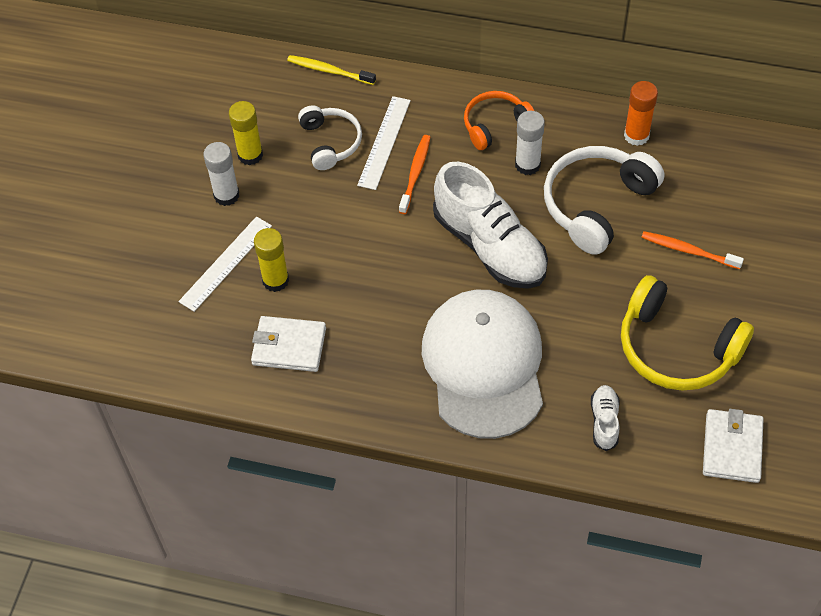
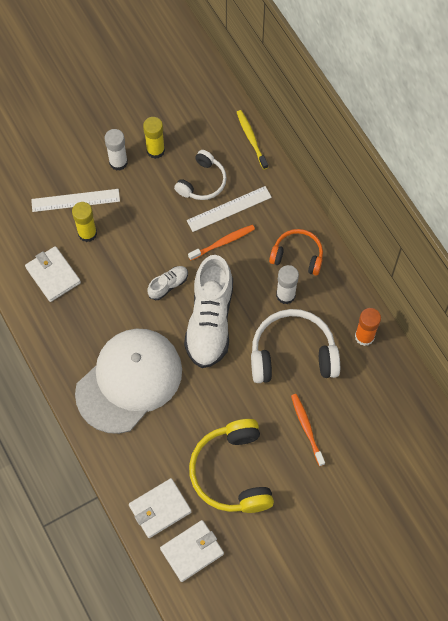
camera: 45 degrees right, 10 degrees up
(604, 422) = (149, 471): white shoe -> white shoe (168, 285)
(657, 442) = (160, 509): none -> white wallet

